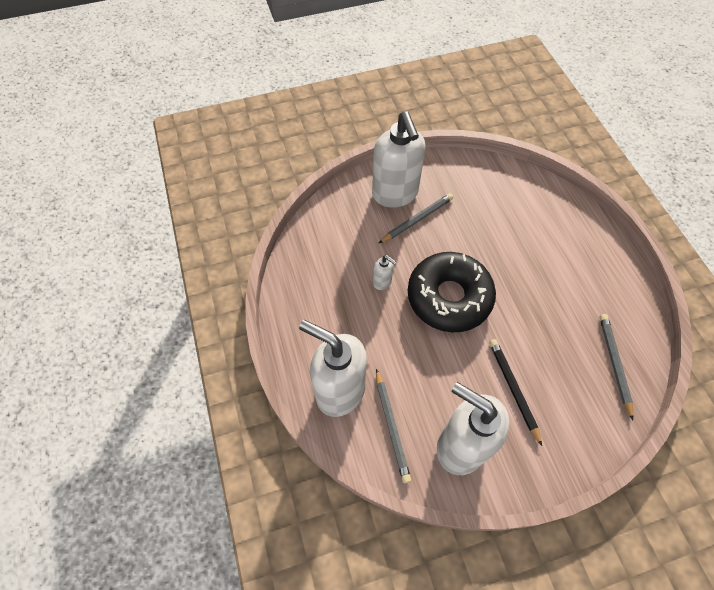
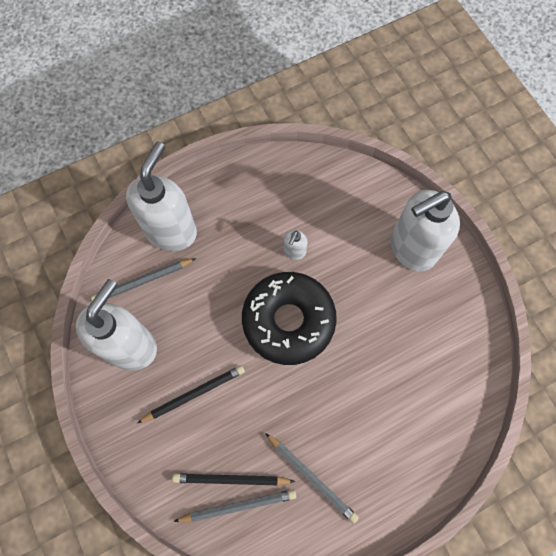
camera: 80 degrees right, 10 degrees up
(417, 219) = (382, 276): grey pencil -> grey pencil (312, 478)
(591, 367) = (231, 479): none -> black pencil

